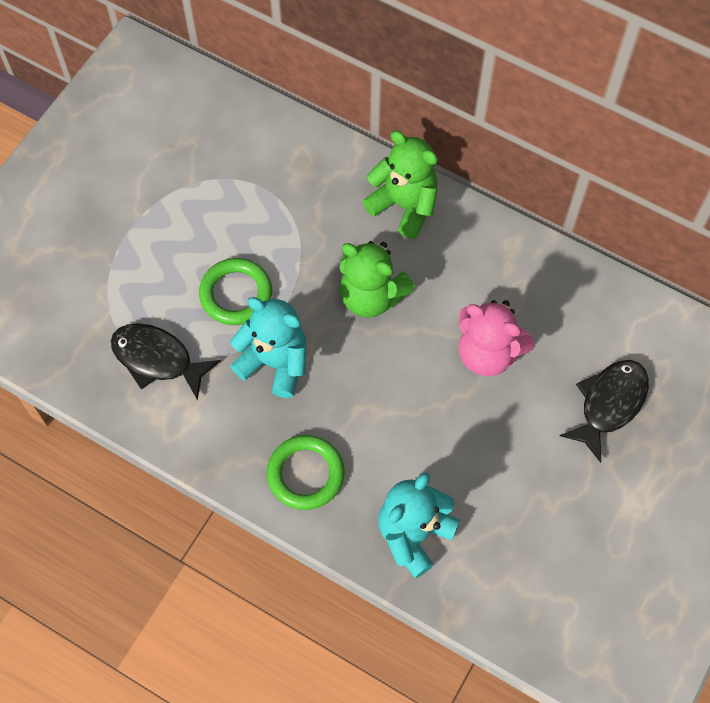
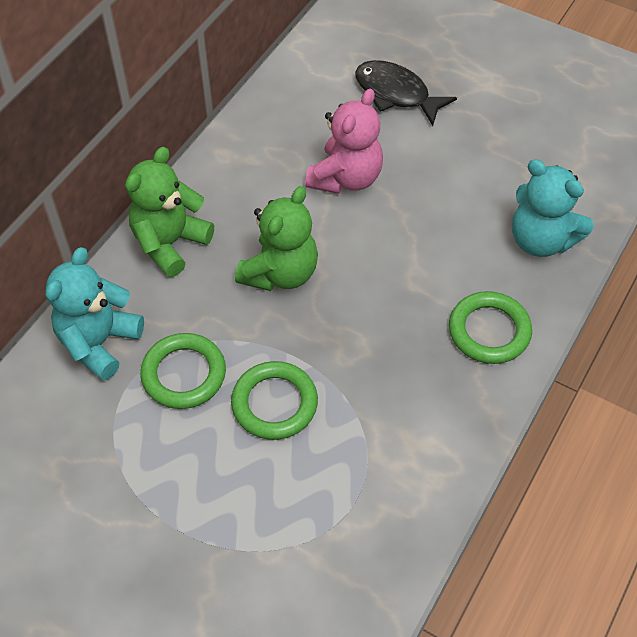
camera: 90 degrees left, 10 degrees down
(157, 359) = (360, 484): black fish -> none
(267, 225) = (184, 374): none -> green ring
(275, 362) = (361, 362): turquoise teddy bear -> turquoise teddy bear (99, 342)

